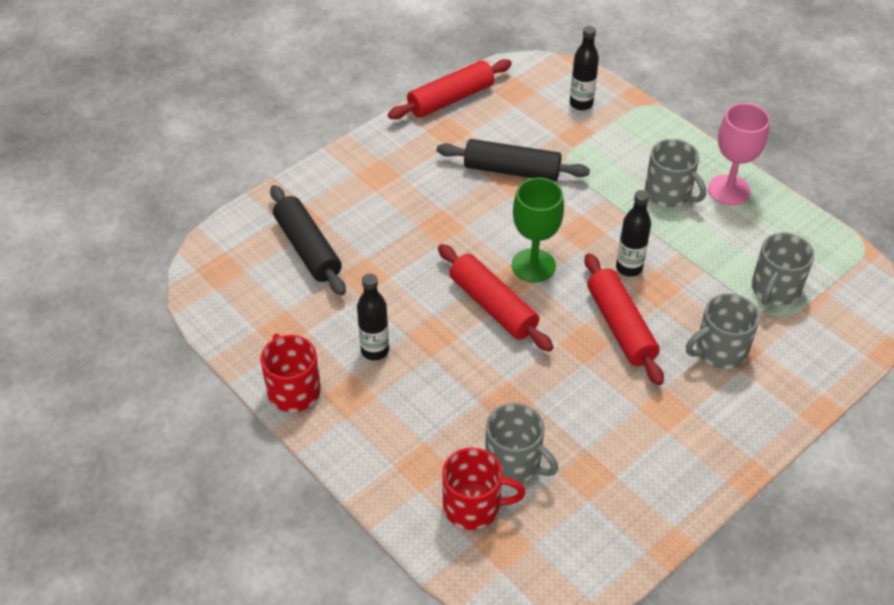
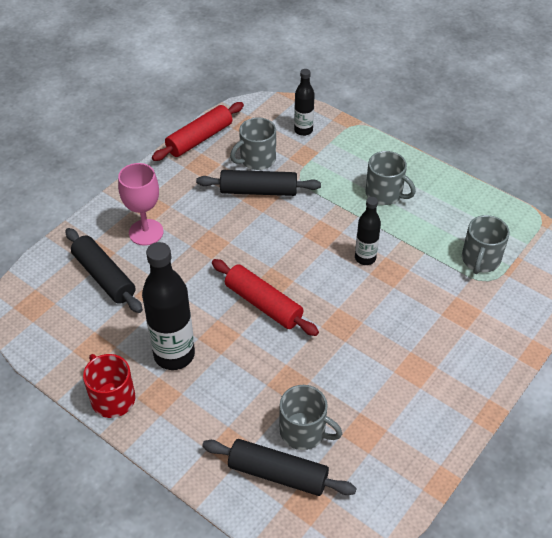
camera: 10 degrees left, 0 degrees up
(375, 350) = (174, 355): black bottle -> black bottle, size x1.76
(474, 506) = (278, 474): red mug -> black rolling pin
(533, 265) = (290, 266): green goblet -> none
(620, 326) = (367, 306): red rolling pin -> none
(719, 350) = (447, 315): grey mug -> grey mug (256, 159)
(728, 190) = (430, 185): pink goblet -> pink goblet (146, 232)

